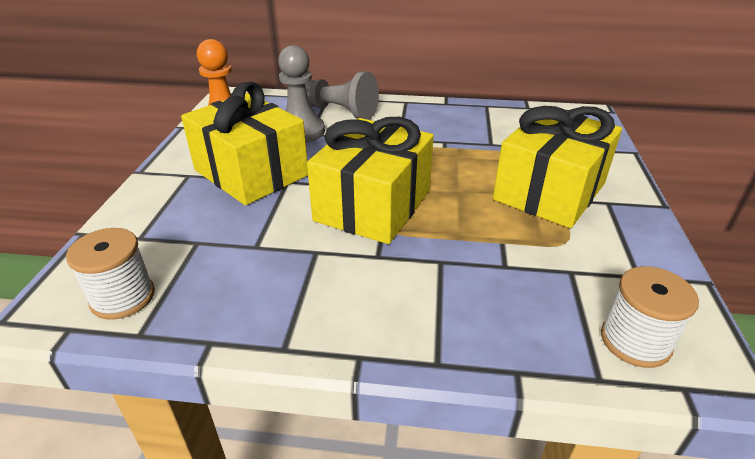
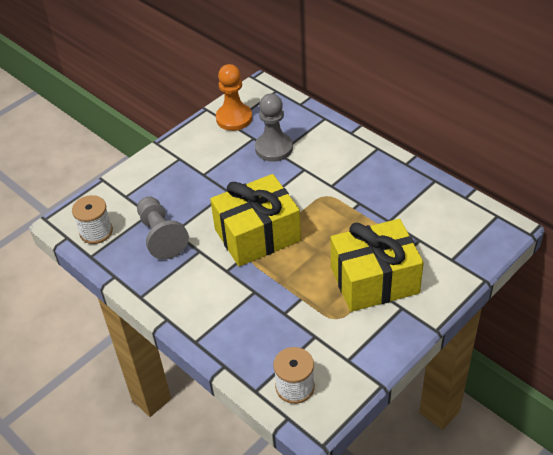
camera: 40 degrees right, 10 degrees up
(251, 173) = (213, 173): yellow gift -> none
(339, 112) = (317, 139): grey pawn -> grey pawn (161, 236)

